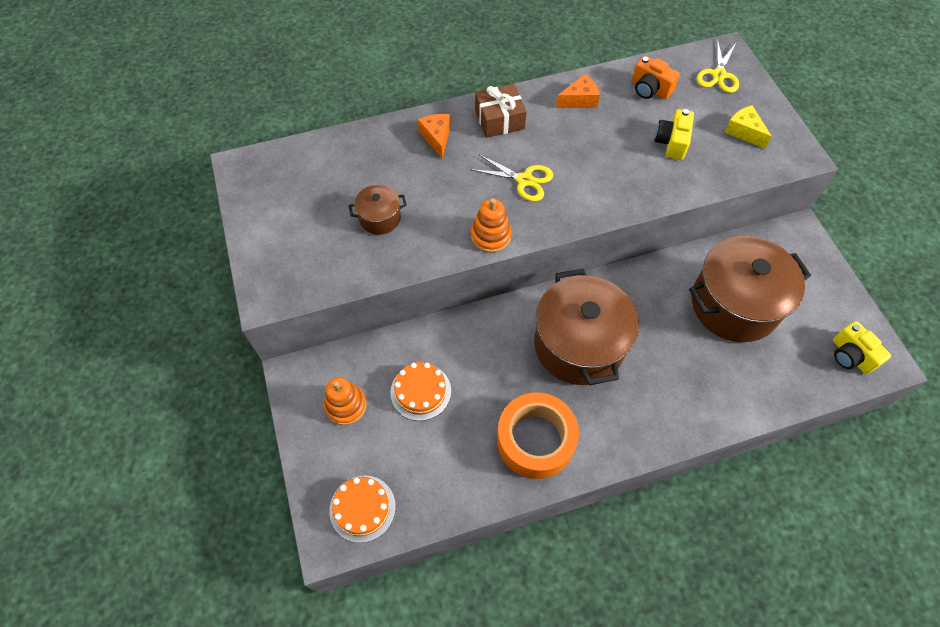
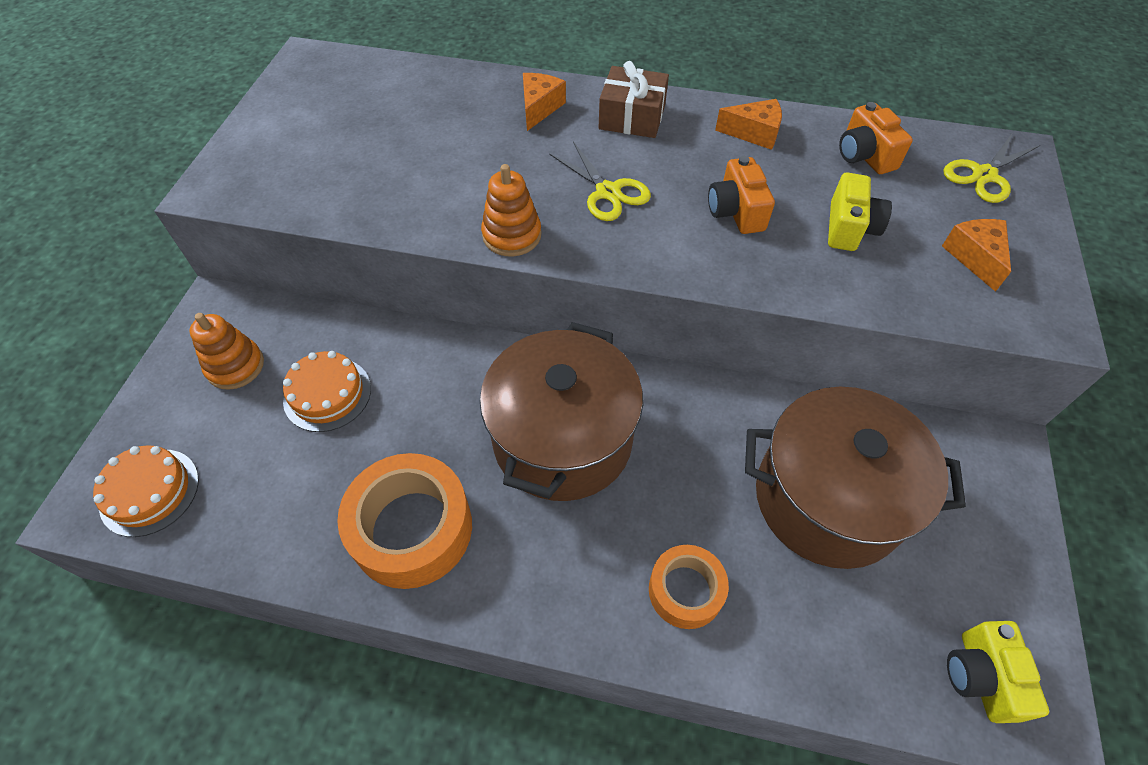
camera: 30 degrees right, 5 degrees down
(380, 218) = (401, 162): brown pot -> none
(605, 160) = (736, 211): none -> orange camera
(671, 142) = (849, 228): yellow camera -> yellow camera turned 150 degrees clockwise
(698, 391) = (685, 590): none -> orange tape
(744, 132) = (975, 257): yellow cheese -> orange cheese

